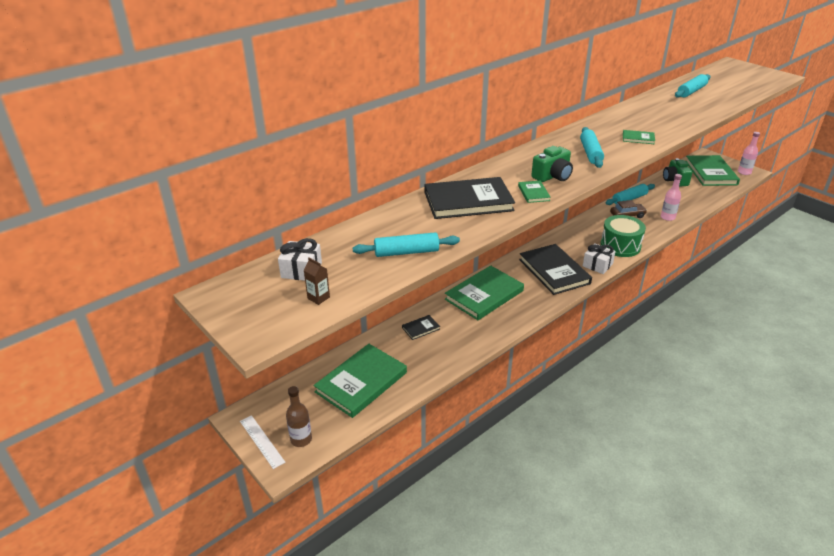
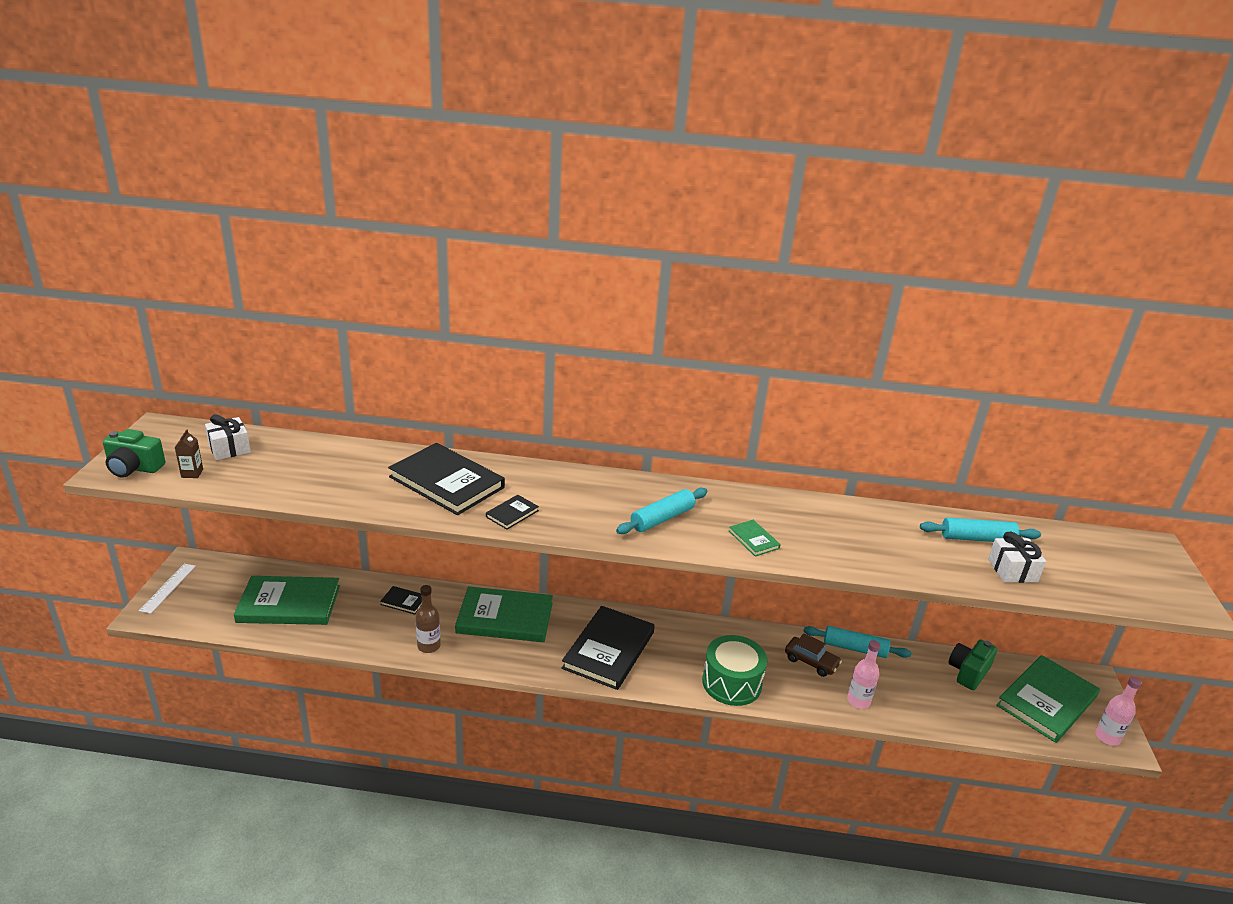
camera: 45 degrees right, 5 degrees down
(301, 439) = (185, 608): brown bottle -> brown bottle (429, 646)
(406, 252) = (309, 486): turquoise rolling pin -> none
(533, 193) = (512, 514): green book -> black book
(552, 176) = (568, 512): green camera -> green camera (134, 468)
(597, 265) = (664, 680): white gift -> white gift (1012, 570)

